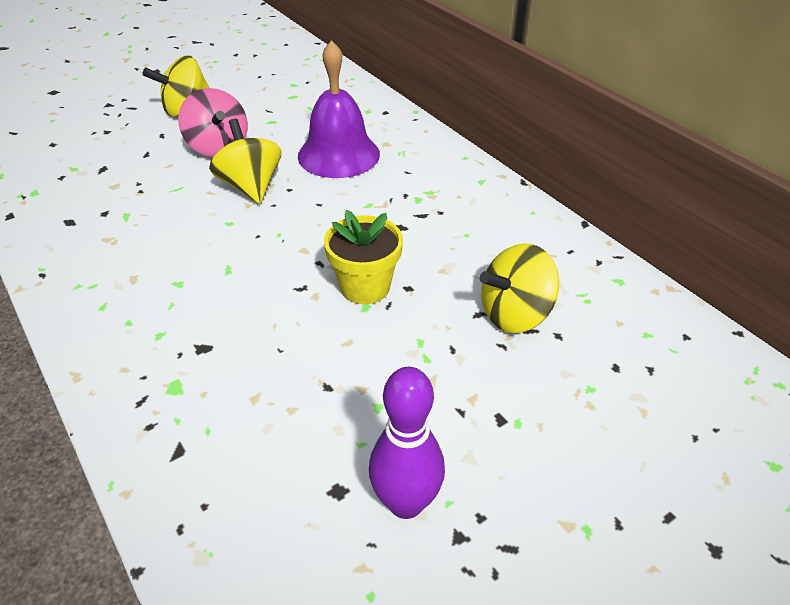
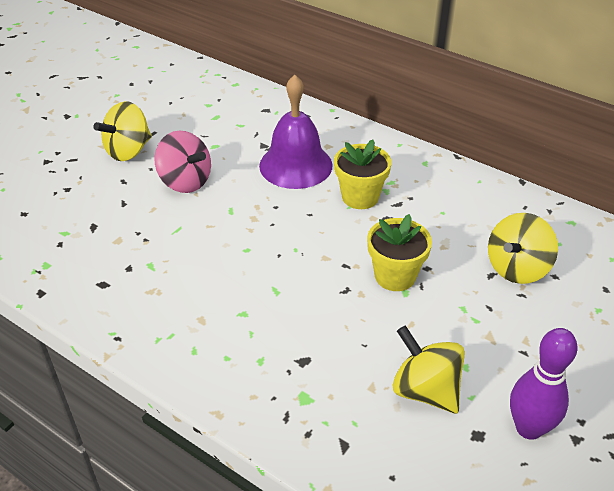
camera: 20 degrees left, 0 degrees up
(250, 186) = (241, 212): yellow spinning top -> yellow spinning top (425, 390)
(384, 199) = (360, 197): none -> yellow flower pot

